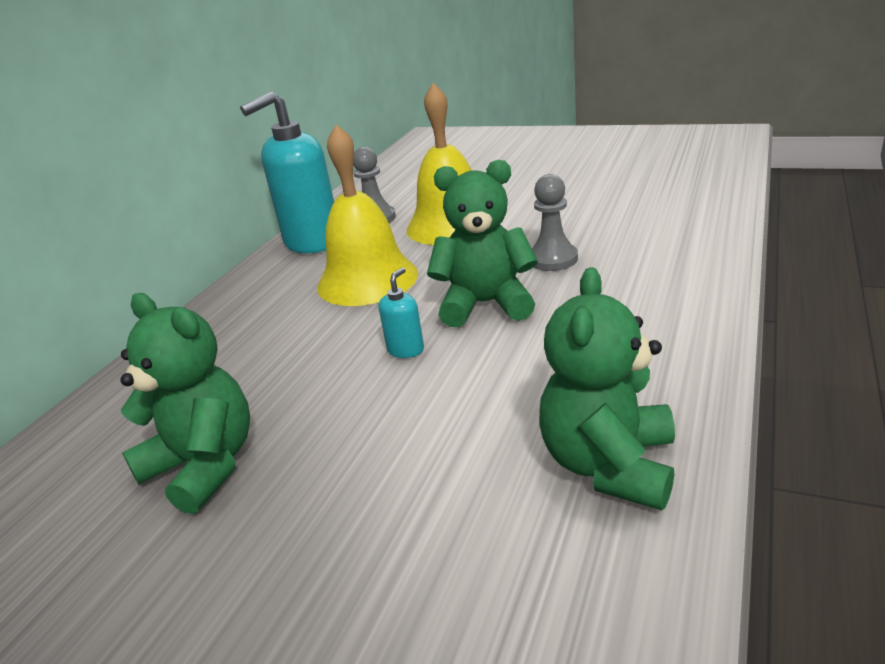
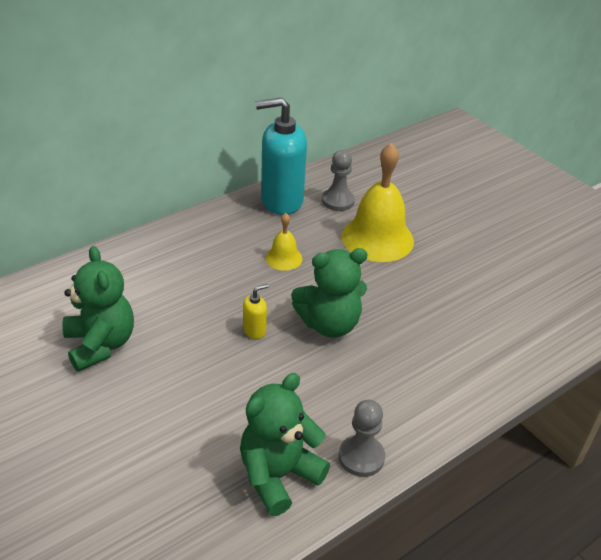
camera: 25 degrees right, 10 degrees up
(367, 280) = (283, 258): yellow bell -> yellow bell, size x0.49
(406, 350) = (254, 330): turquoise soap dispenser -> yellow soap dispenser
(486, 304) = (329, 324): green teddy bear -> green teddy bear turned 135 degrees clockwise
(552, 259) = (406, 312): grey pawn -> grey pawn (361, 457)

